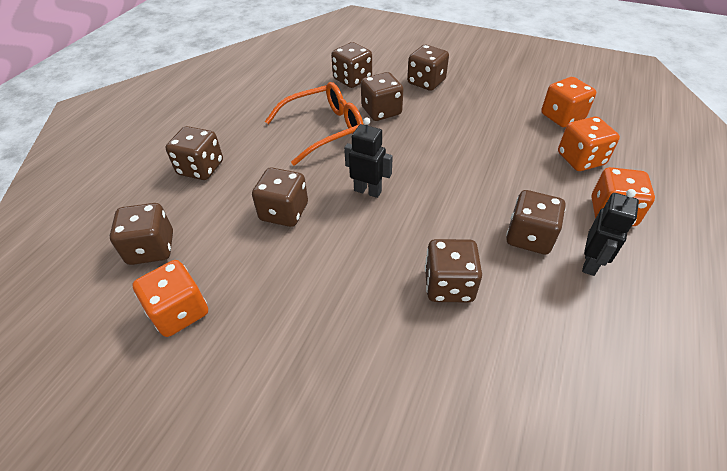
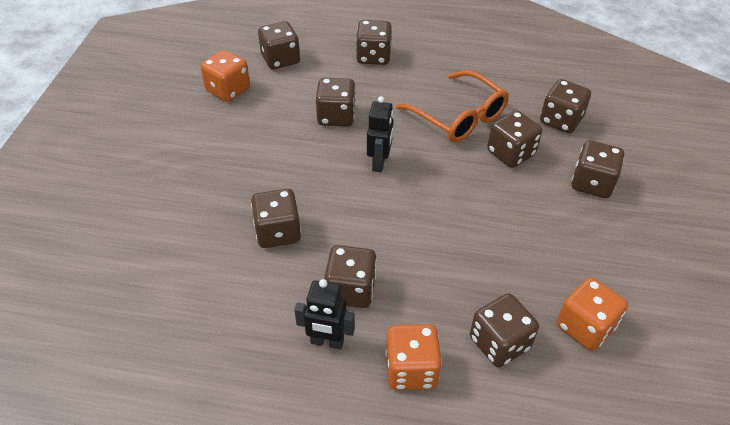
camera: 75 degrees right, 0 degrees up
(580, 159) = (499, 343): orange dice -> brown dice

